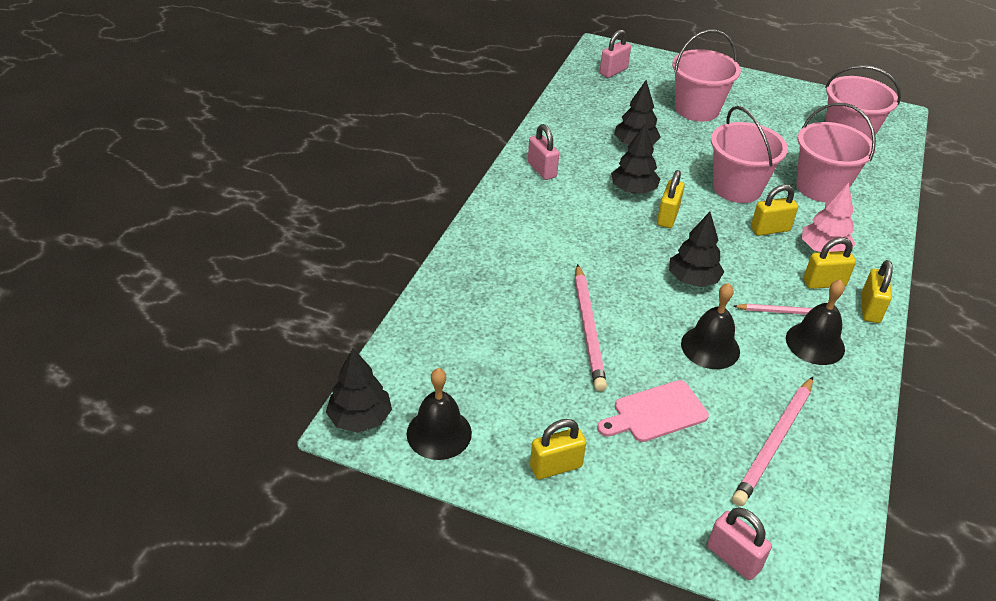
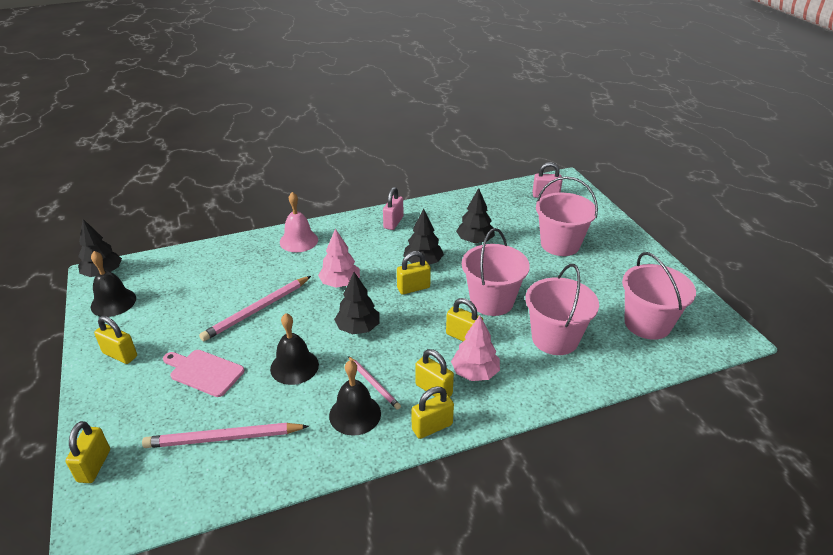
camera: 50 degrees right, 5 degrees down
(493, 242) = (299, 241): none -> pink bell
(607, 254) = (340, 283): none -> pink tree
(733, 558) = (94, 466): pink padlock -> yellow padlock

